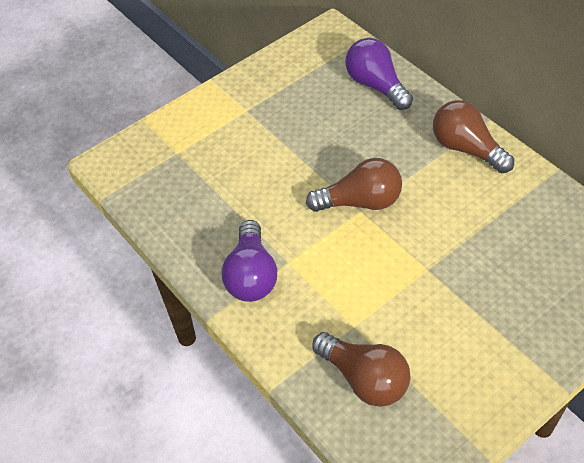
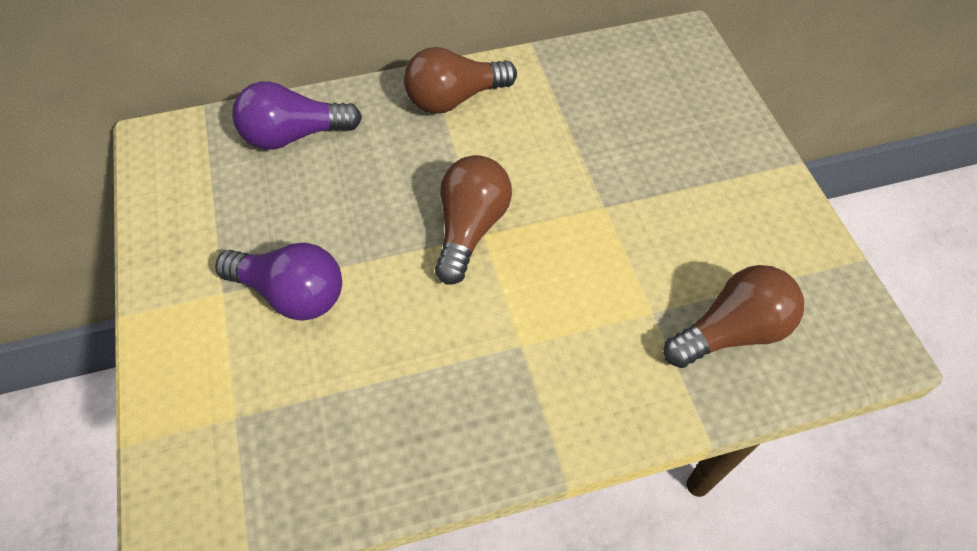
camera: 70 degrees left, 5 degrees up
(251, 275) = (521, 398): purple light bulb -> purple light bulb (292, 294)

